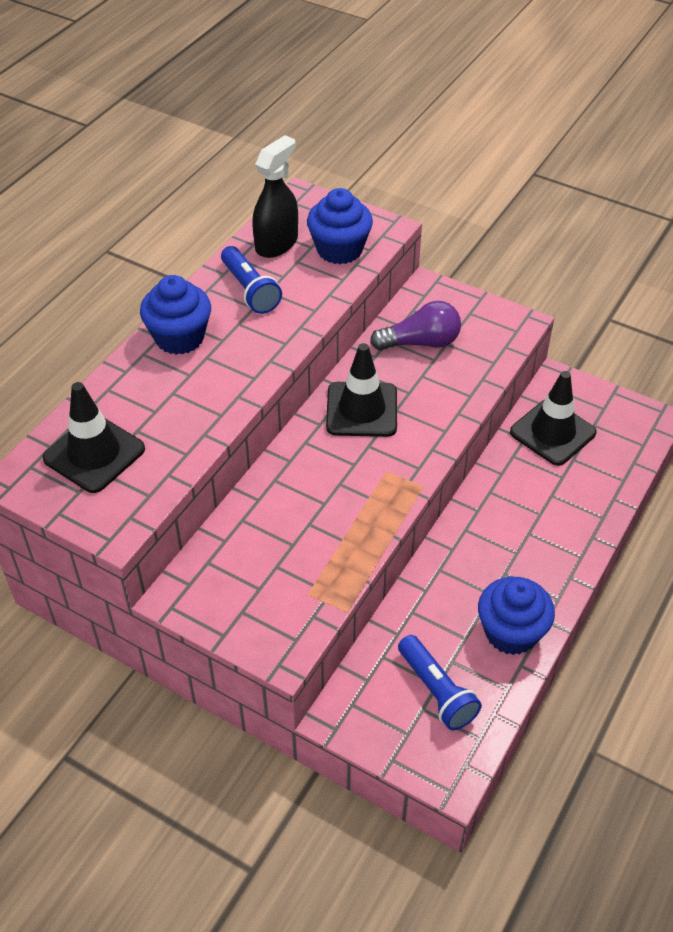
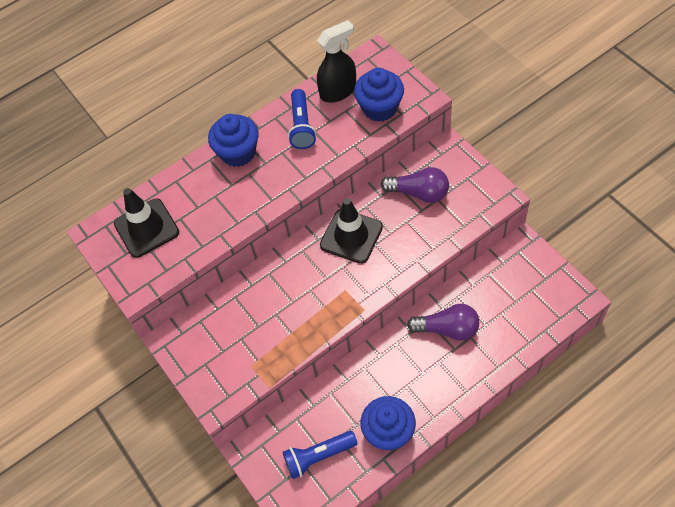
camera: 30 degrees right, 10 degrees up
(436, 691) = (318, 456): blue flashlight -> blue flashlight turned 75 degrees clockwise
(520, 494) = (447, 329): none -> purple light bulb
(552, 432) = (497, 286): black traffic cone -> none

